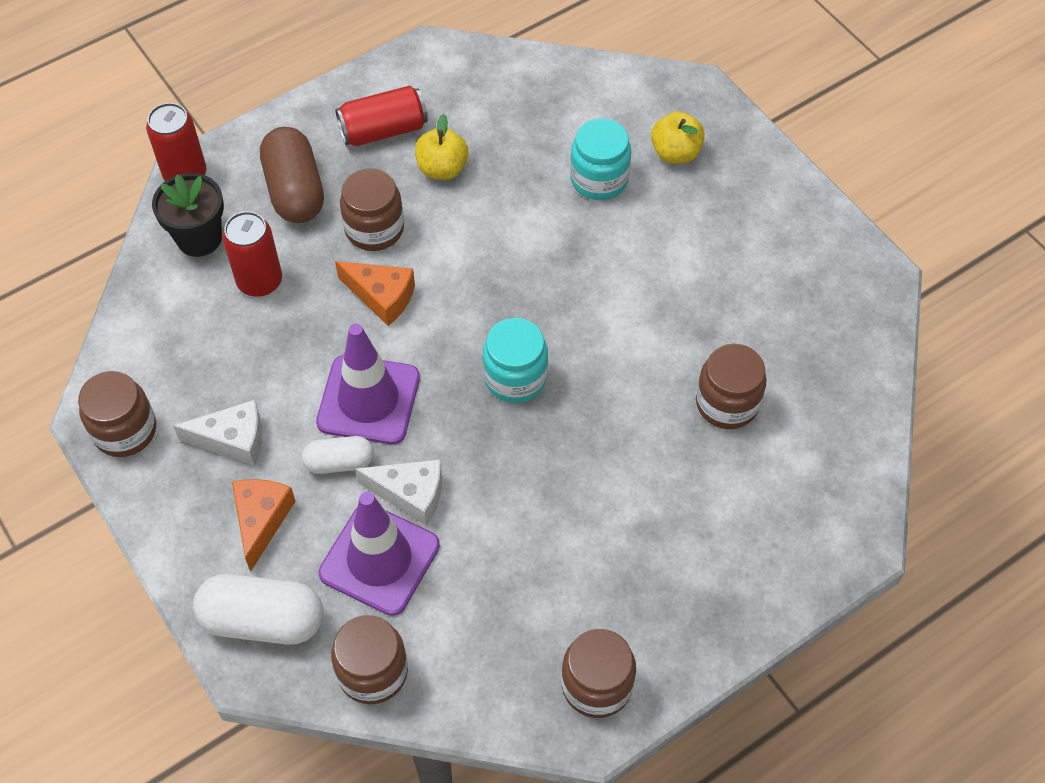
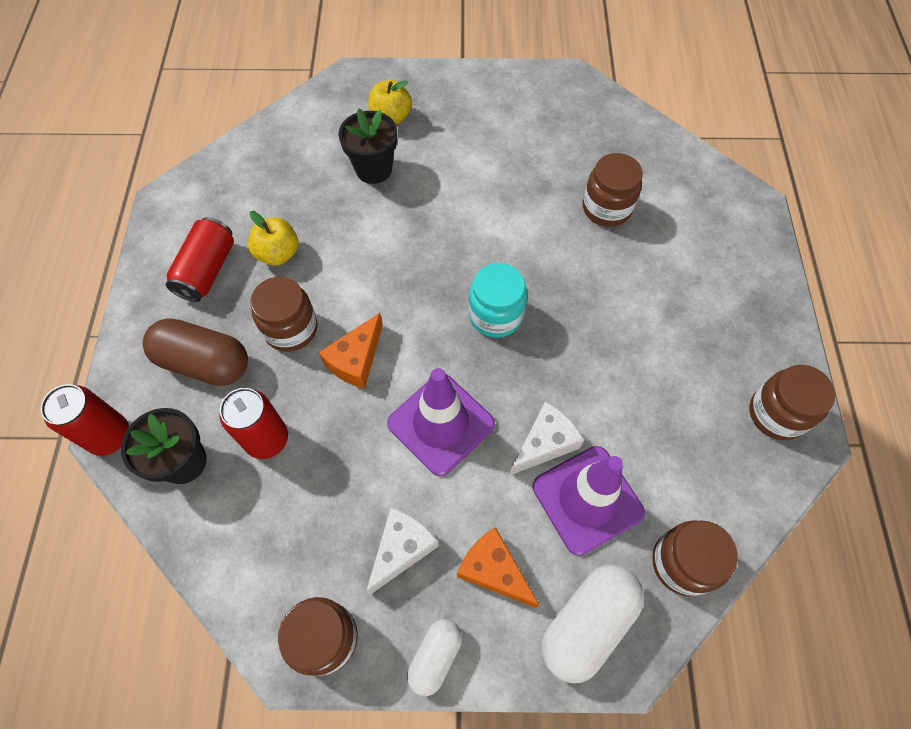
camera: 55 degrees left, 5 degrees up
(339, 462) = (481, 478): white capsule -> white capsule (435, 657)
(382, 297) = (356, 360): orange cheese -> orange cheese turned 150 degrees clockwise
(599, 179) = (373, 169): turquoise jar -> black flower pot

